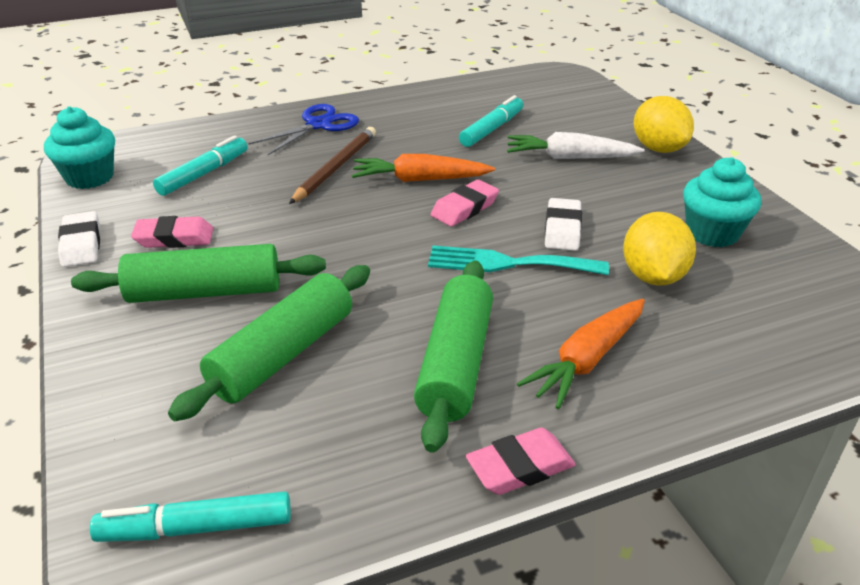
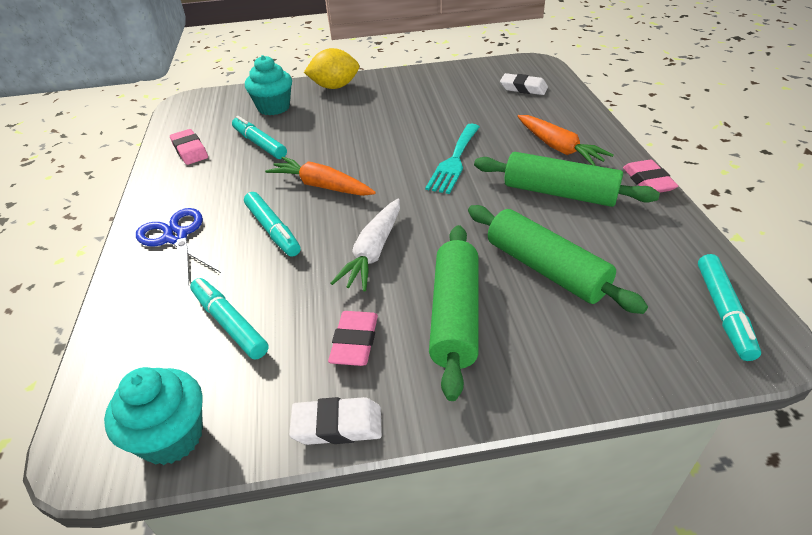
camera: 75 degrees left, 5 degrees up
(335, 167) = (273, 230): brown pencil -> turquoise marker
(420, 179) = (321, 186): orange carrot -> orange carrot turned 105 degrees clockwise
(464, 208) = (376, 170): pink eraser -> pink eraser (190, 150)
(562, 229) = (420, 135): white eraser -> white eraser (523, 88)
(570, 157) = (327, 119): white carrot -> white carrot (373, 252)
(652, 276) = (482, 115): yellow lemon -> none
(712, 233) = (443, 90): turquoise cupcake -> turquoise cupcake (274, 107)

